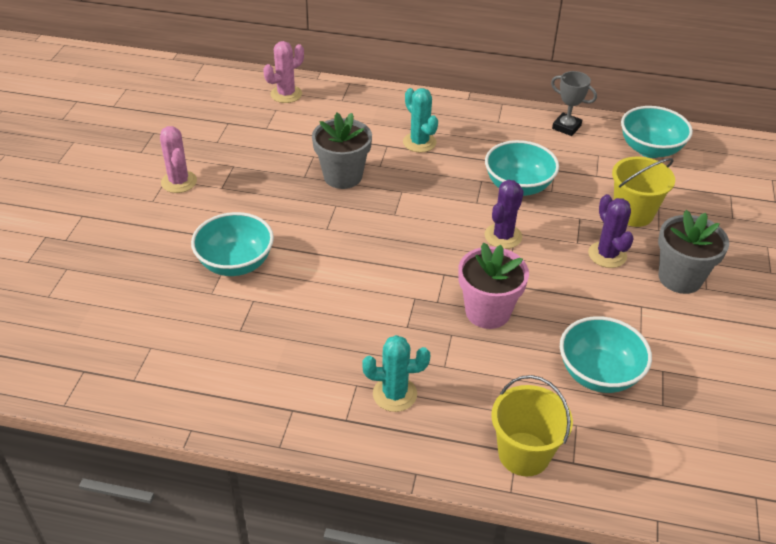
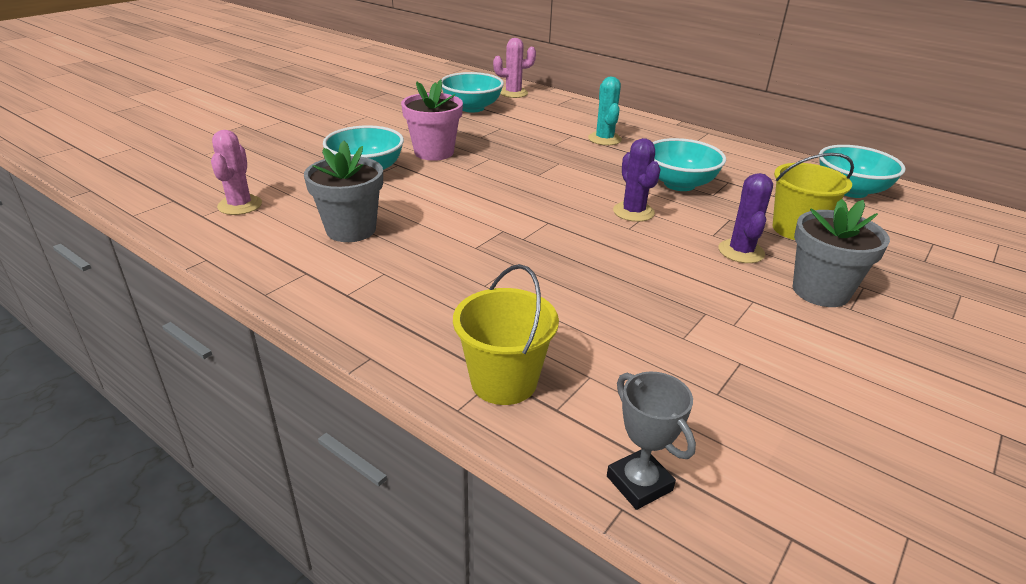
camera: 25 degrees right, 10 degrees down
(179, 182) = (375, 119): pink cactus -> pink cactus (240, 205)
(343, 176) = (514, 143): grey flower pot -> grey flower pot (351, 230)
(394, 394) = (413, 290): turquoise cactus -> none
(487, 312) = (568, 259): pink flower pot -> pink flower pot (434, 152)
(503, 236) = (633, 212): purple cactus -> purple cactus turned 75 degrees counterclockwise
(566, 127) = (764, 158): grey trophy -> grey trophy (639, 483)
(598, 374) = (654, 341): turquoise bowl -> turquoise bowl (472, 108)

